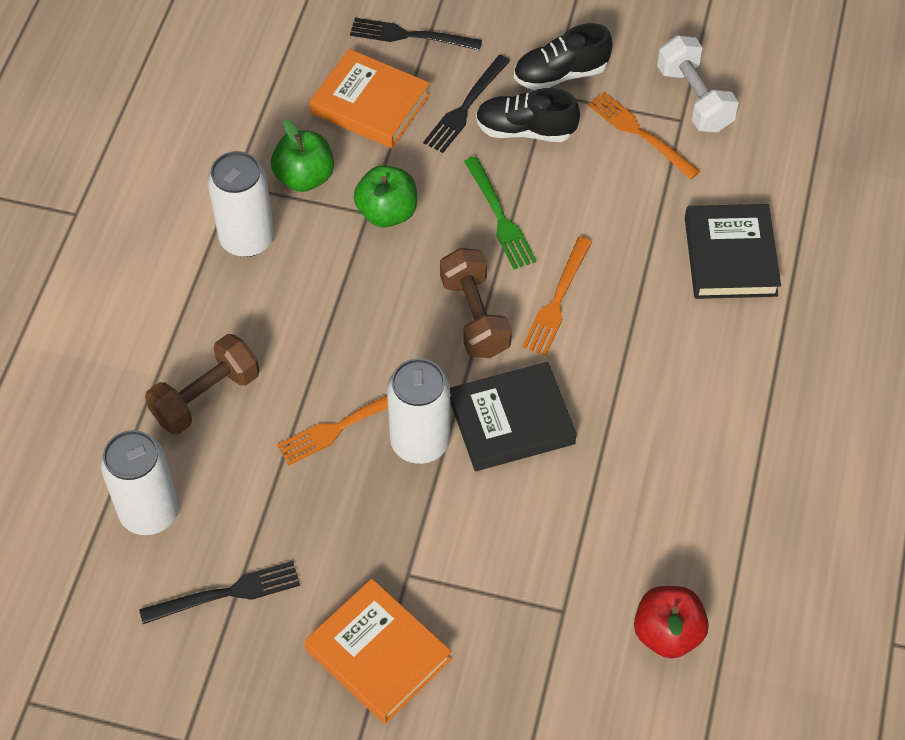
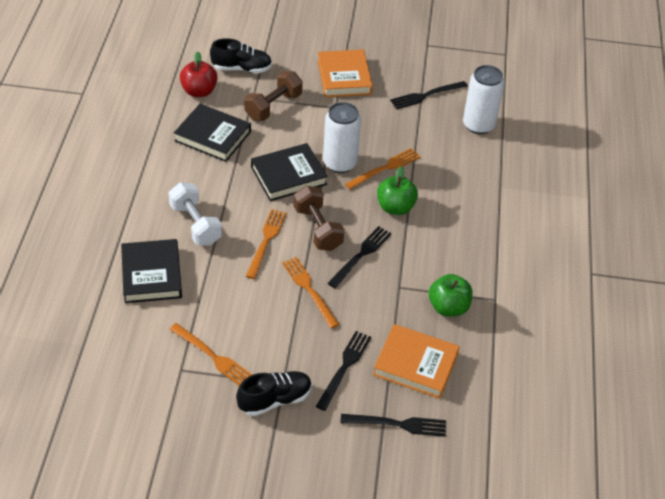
camera: 170 degrees right, 10 degrees down
(206, 397) = (468, 177): brown dumbbell -> brown dumbbell (273, 106)
(247, 239) = (474, 265): white can -> none
(378, 654) = (344, 77): orange book -> orange book turned 45 degrees clockwise
(387, 212) = (386, 287): green apple -> green apple (395, 207)
(414, 266) = (361, 255): none -> black fork
(500, 217) = (309, 290): green fork -> orange fork
(525, 130) = (298, 352): black shoe -> black shoe (242, 68)
(640, 517) = (213, 136): none -> black book
(694, 99) = (170, 387): white dumbbell -> white dumbbell (195, 224)

